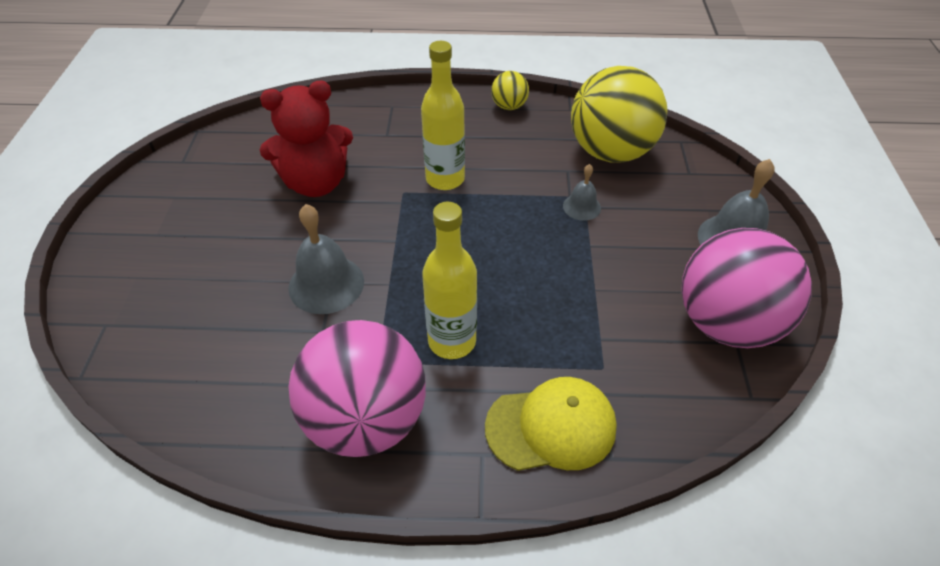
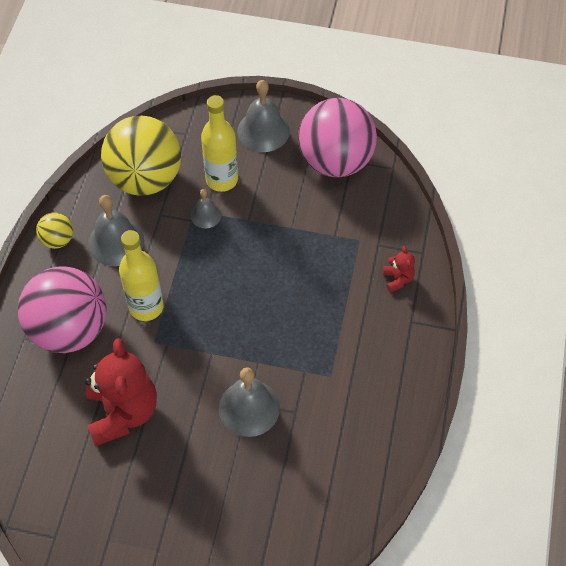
camera: 80 degrees left, 10 degrees up
(366, 419) = (377, 387): pink ball -> pink ball (69, 329)
(452, 341) = (321, 326): yellow bottle -> yellow bottle (222, 180)
(520, 144) = (116, 242): none -> grey bell
(551, 427) = (397, 279): yellow cap -> red teddy bear

